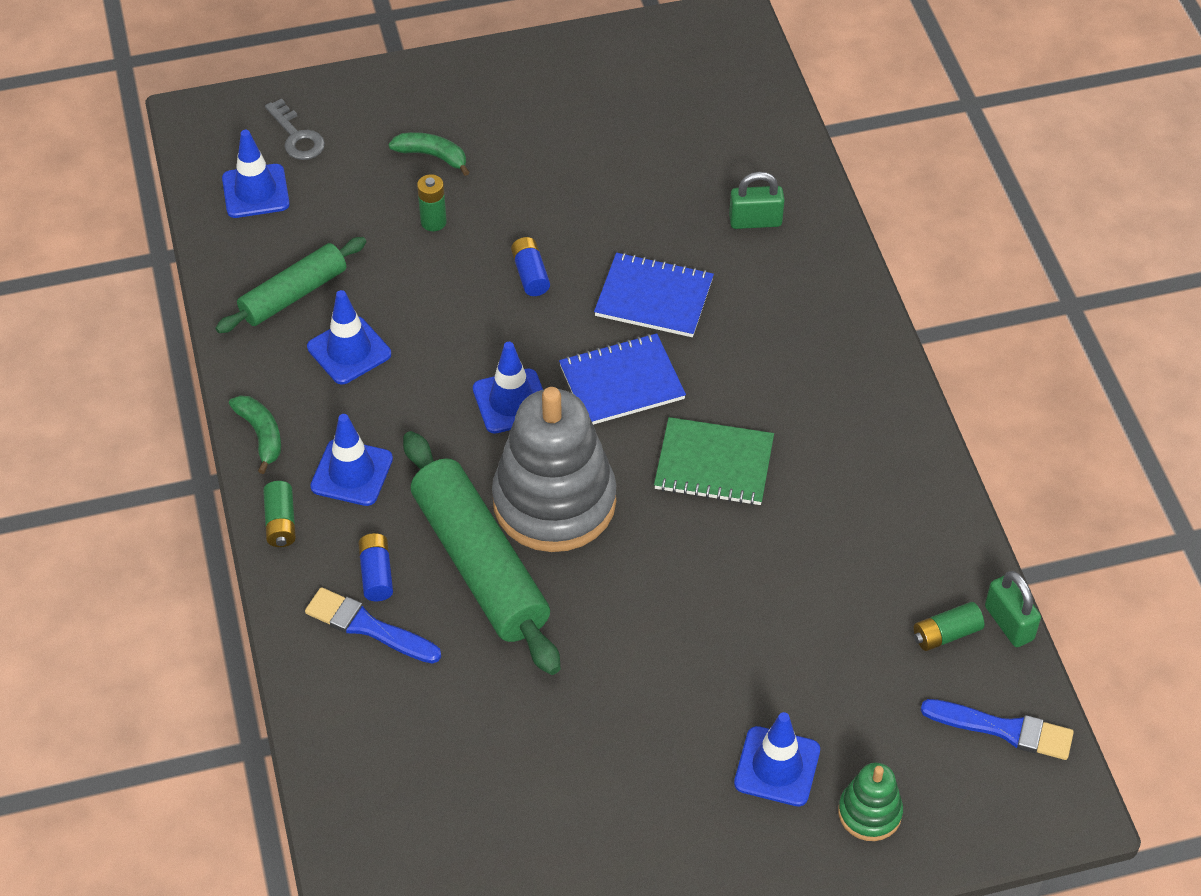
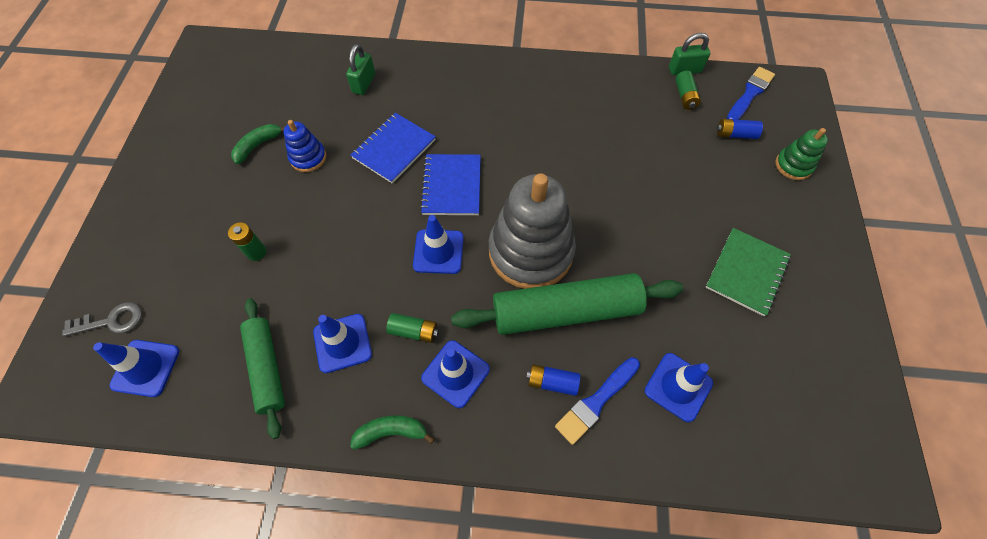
camera: 70 degrees left, 10 degrees up
(281, 522) = (481, 440): green battery -> green battery (414, 331)
(432, 156) = (196, 235): green banana -> green banana (258, 146)
(530, 274) = (337, 208): blue battery -> blue battery (735, 134)
(595, 213) = (308, 158): none -> blue stacking toy
(714, 464) = (534, 159): green notebook -> green notebook (746, 272)
(777, 767) = (756, 197): blue traffic cone -> blue traffic cone (678, 387)

